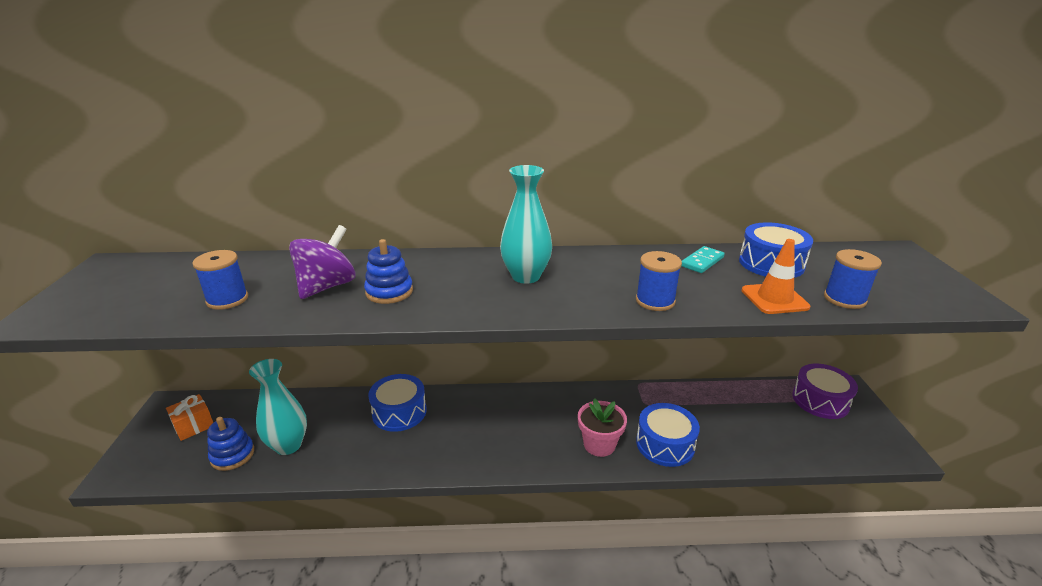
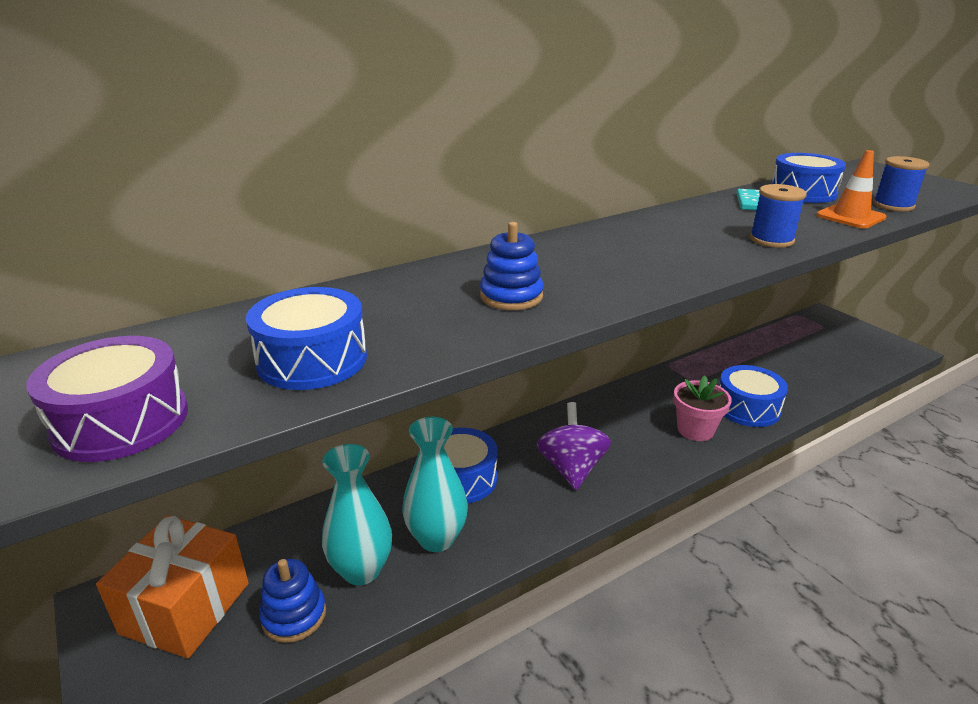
camera: 30 degrees left, 0 degrees up
(194, 426) = (186, 608): orange gift -> orange gift, size x1.83
(227, 299) = (312, 360): blue spool -> blue drum
(327, 286) = (425, 311): purple spinning top -> purple spinning top (571, 468)
(526, 276) = (626, 248): turquoise vase -> turquoise vase (436, 538)
(820, 400) = (817, 330): purple drum -> purple drum (121, 421)

